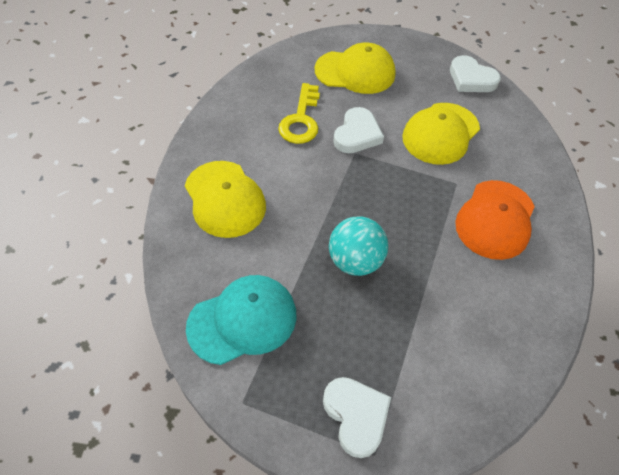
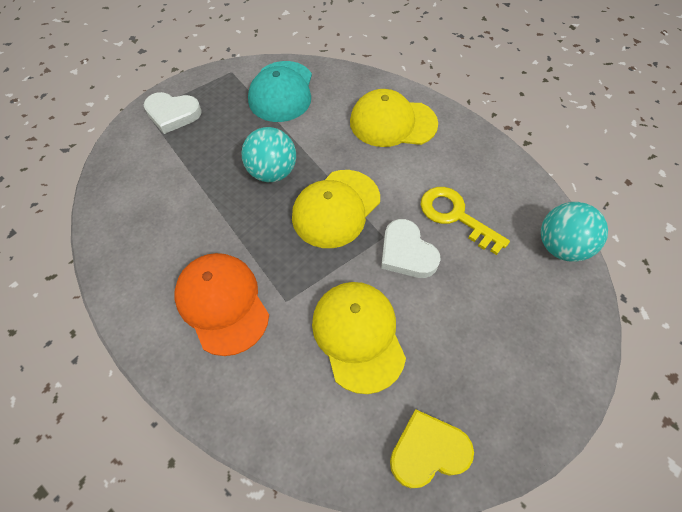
camera: 125 degrees right, 5 degrees up
(283, 62) = (560, 246): none -> turquoise ball
(355, 72) = (509, 310): yellow cap -> yellow cap (336, 208)
(471, 79) = (428, 451): white heart -> yellow heart

